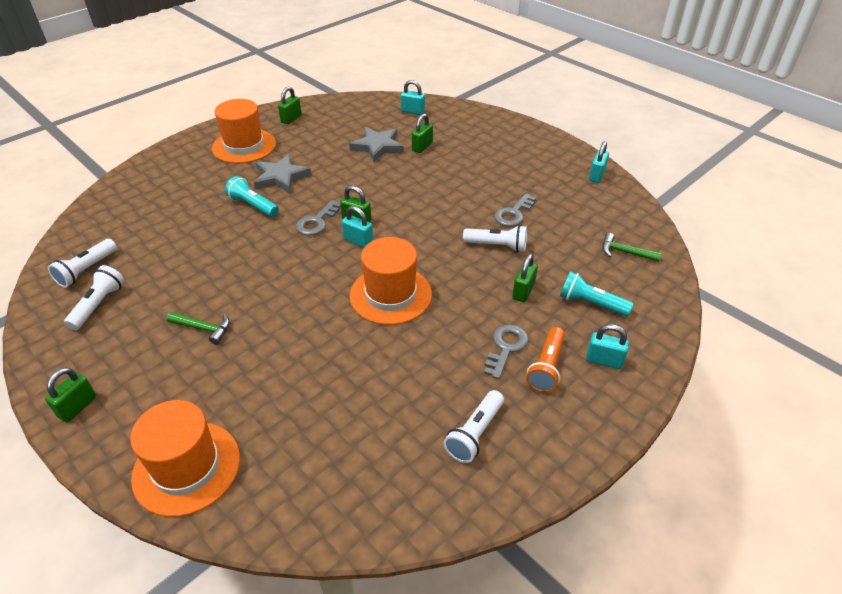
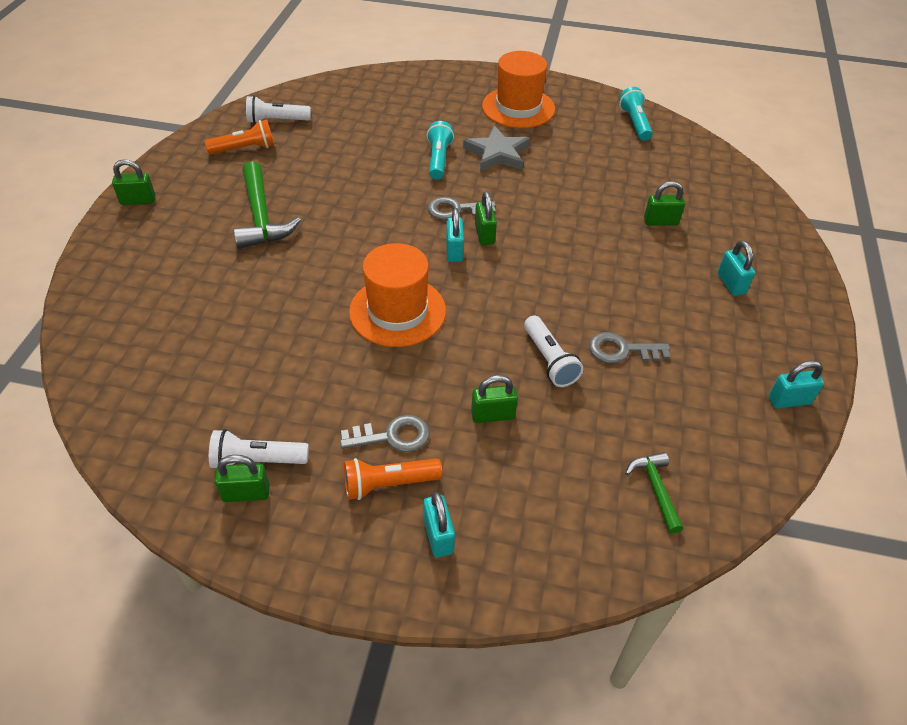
camera: 55 degrees right, 5 degrees up
(98, 304) = (245, 149): white flashlight -> orange flashlight
(186, 467) = (114, 289): orange hat -> none
(204, 328) = (261, 217): green hammer -> green hammer, size x1.83
(291, 119) = (596, 111): green padlock -> green padlock (246, 493)
(378, 146) = (621, 190): grey star -> none
(412, 111) = (718, 183): turquoise padlock -> turquoise padlock (731, 284)
(591, 304) = (525, 487): turquoise flashlight -> turquoise flashlight (634, 123)

